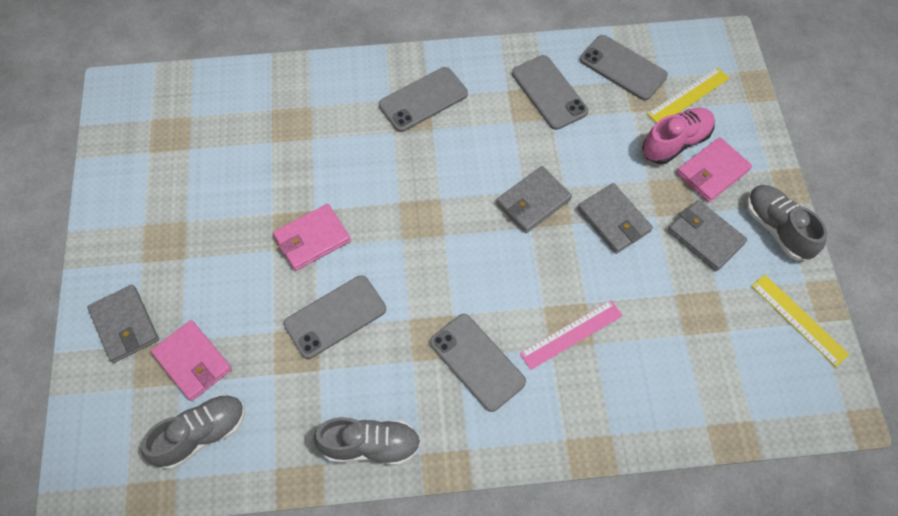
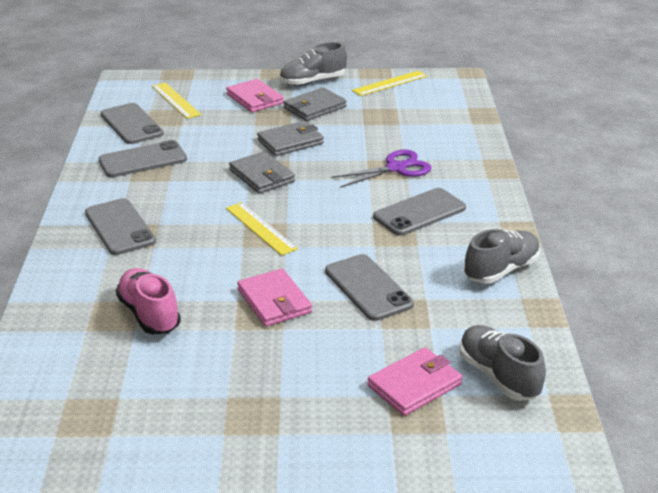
camera: 85 degrees left, 30 degrees down
(125, 325) = (365, 443): grey wallet -> none
(370, 446) = (501, 270): grey shoe -> grey shoe turned 45 degrees clockwise
(431, 213) = (260, 228): none -> yellow ruler
(571, 334) = (396, 168): pink ruler -> purple scissors
(623, 68) = (131, 124): grey phone -> grey phone turned 75 degrees counterclockwise
(675, 143) = (221, 110): pink shoe -> pink shoe (149, 314)

